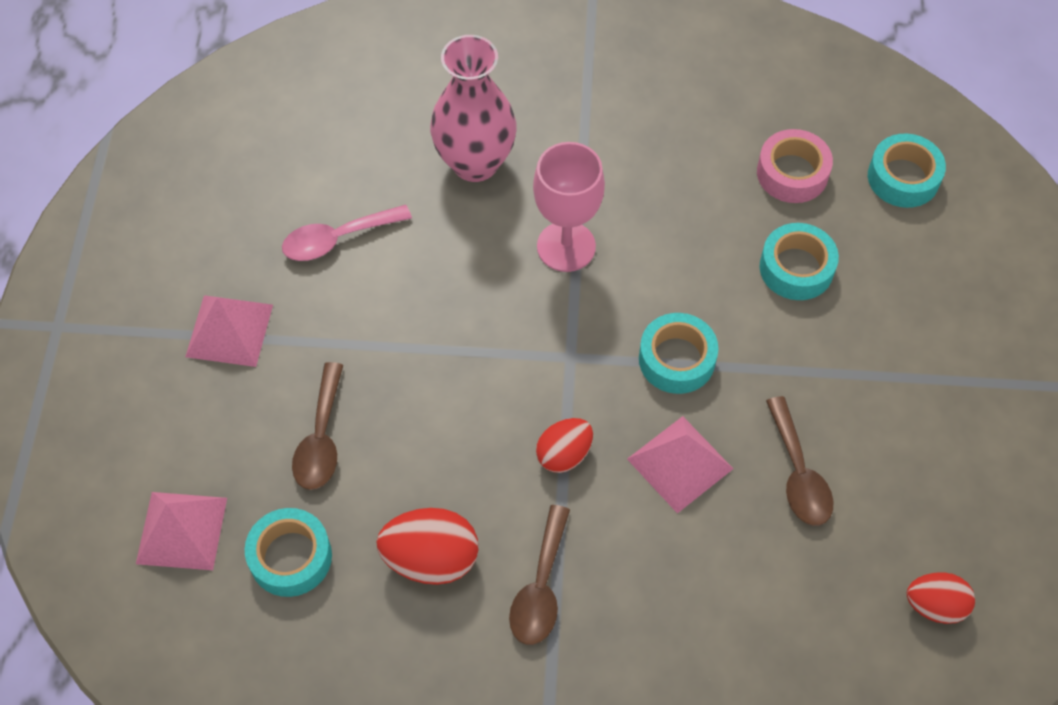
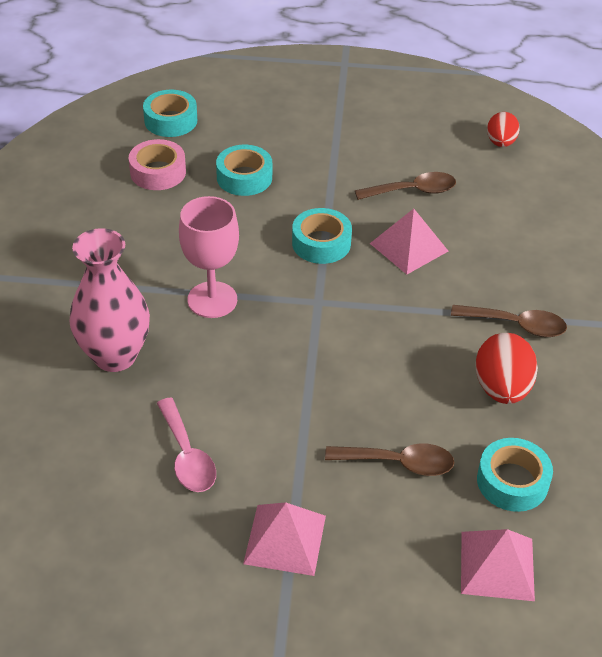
camera: 90 degrees left, 15 degrees down
(564, 454) = (405, 308): red egg -> none

